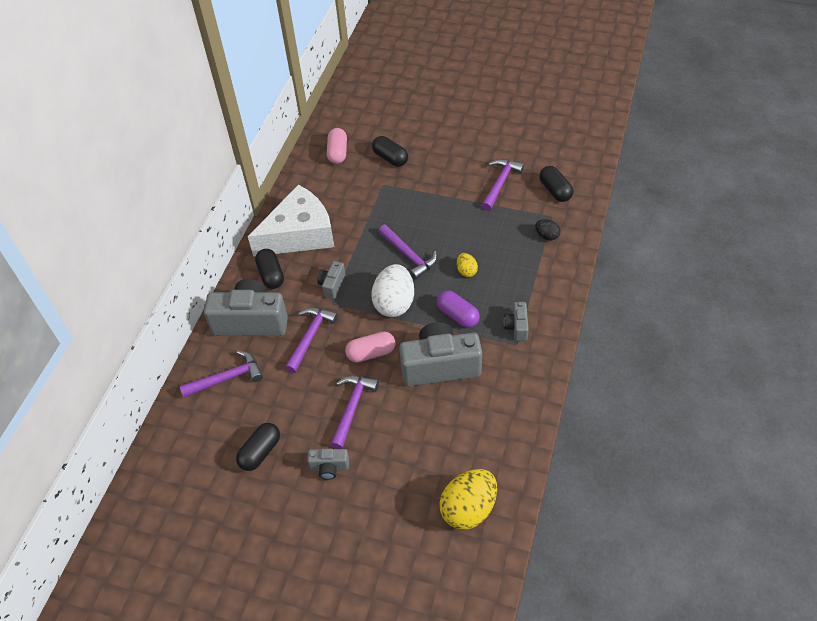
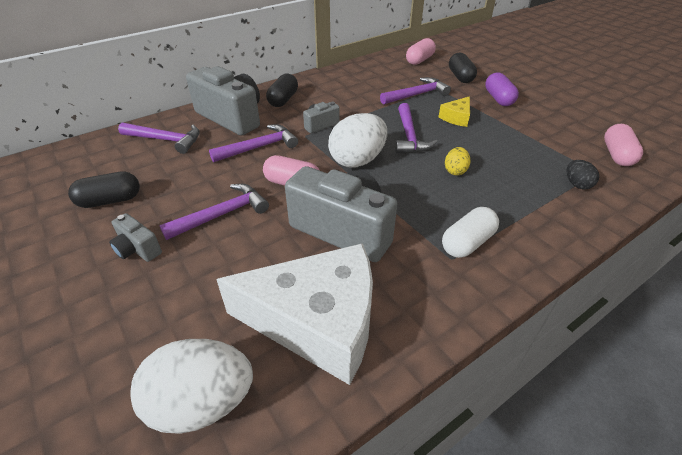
camera: 35 degrees right, 10 degrees down
(299, 234) = (334, 88): white cheese -> white cheese (317, 322)
(426, 213) = (456, 118): none -> yellow cheese
(458, 315) = (409, 199): purple capsule -> purple capsule (498, 99)
(468, 509) = (202, 402): yellow egg -> white egg
(500, 183) = (554, 127): purple hammer -> purple hammer (416, 95)
(517, 327) = (467, 243): grey camera -> white capsule
(555, 190) = (617, 155): black capsule -> pink capsule

